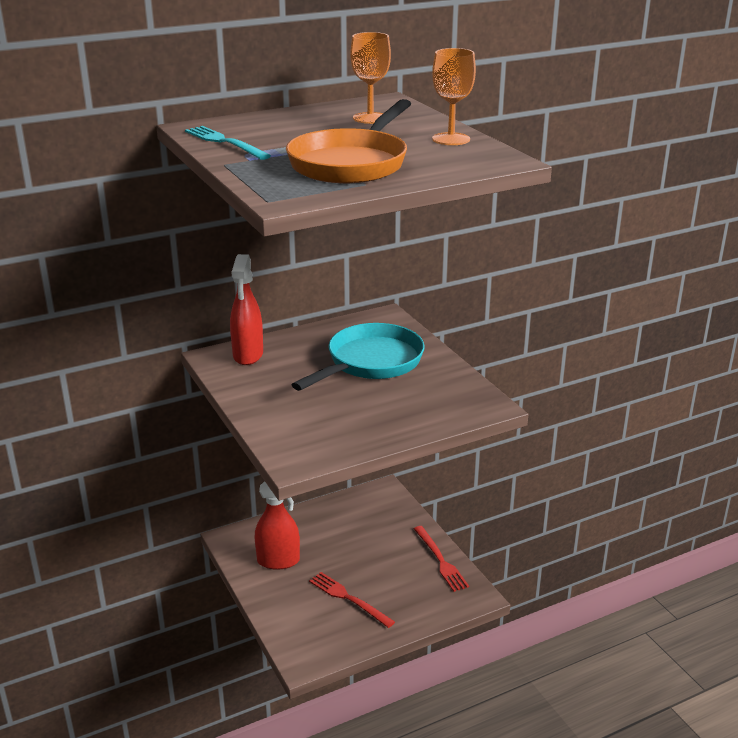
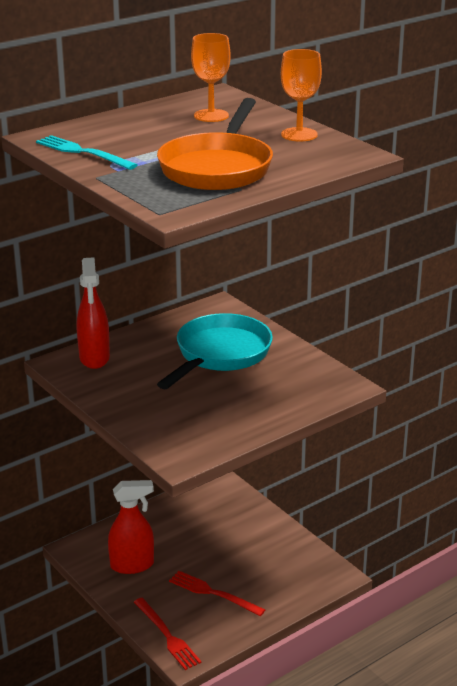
camera: 10 degrees left, 0 degrees up
(440, 560) = (294, 545): red fork -> red fork (167, 635)

